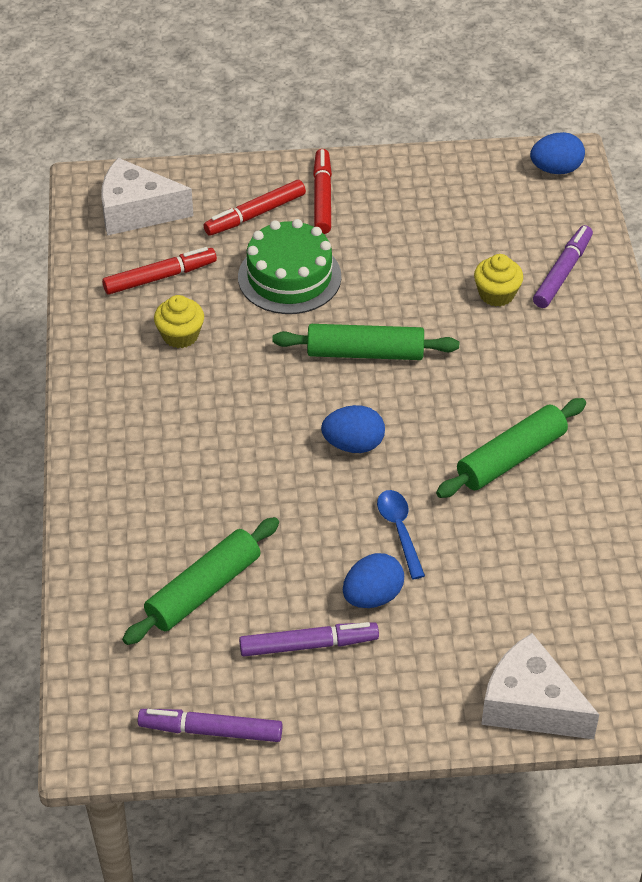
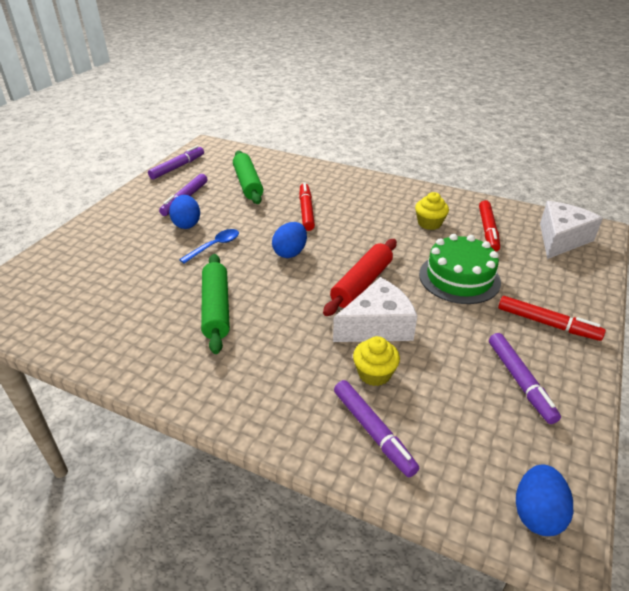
camera: 120 degrees right, 10 degrees down
(255, 214) = (538, 285): red marker -> red marker (306, 211)
(365, 353) = (361, 284): green rolling pin -> red rolling pin
(399, 530) = (214, 246): blue spoon -> blue spoon turned 60 degrees counterclockwise
(424, 201) = (520, 381): none -> purple marker
(530, 704) = (67, 245): white cheese -> white cheese (377, 326)

